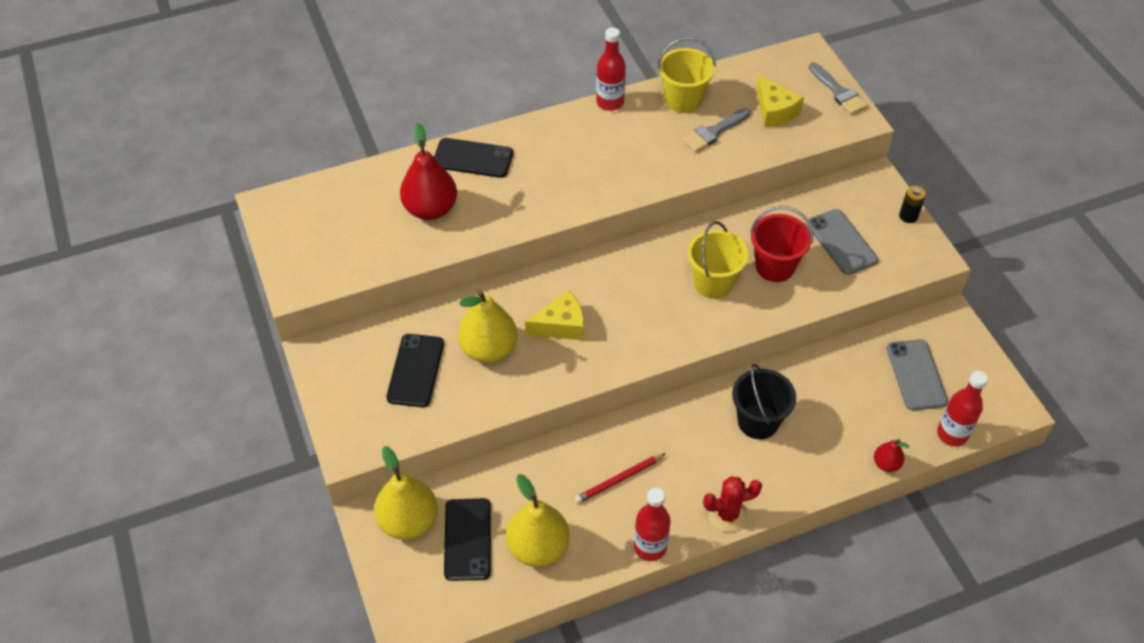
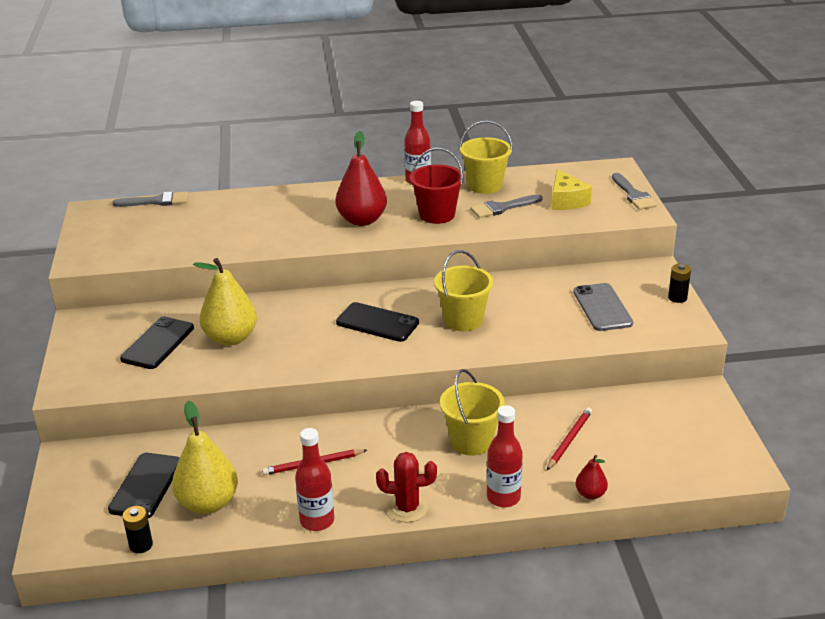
camera: 15 degrees right, 20 degrees down
(337, 179) = (157, 201): none -> grey brush
(408, 521) = (100, 464): yellow pear -> none
(430, 209) = (223, 228): red pear -> red pear (362, 220)
(473, 158) = (278, 201): black phone -> black phone (377, 323)
(495, 611) = (141, 545): none -> black battery
(561, 325) = (305, 331): yellow cheese -> none
(758, 421) = (471, 441): black bucket -> yellow bucket
(775, 266) = (528, 316): red bucket -> red bucket (437, 215)
(847, 402) = (569, 440): none -> red pencil
(916, 375) = (650, 429): grey phone -> none
(952, 434) = (671, 481): red bottle -> red bottle (503, 497)

